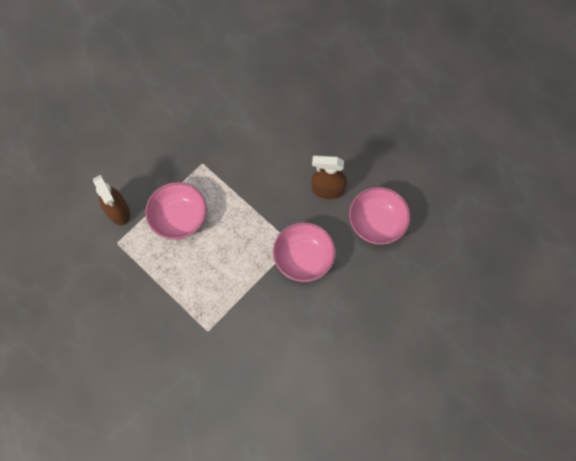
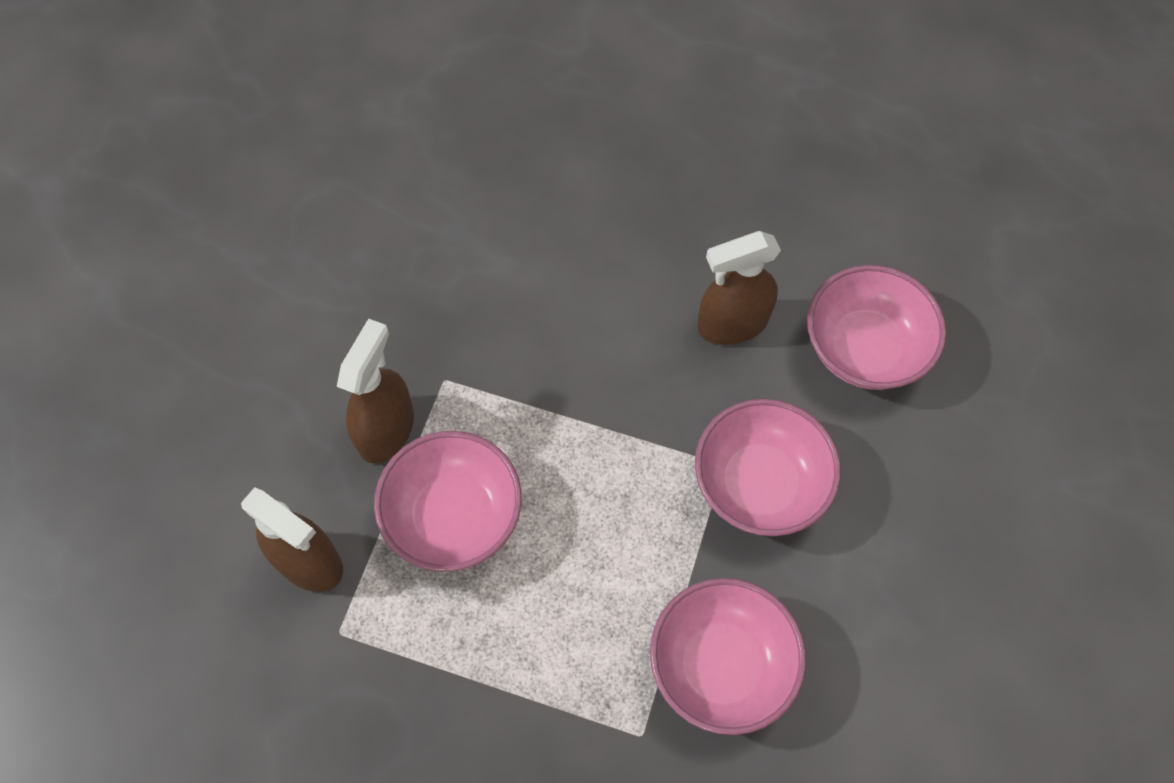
camera: 25 degrees left, 5 degrees down
(171, 173) = (386, 429): none -> brown spray bottle
(251, 319) = (721, 665): none -> pink bowl

